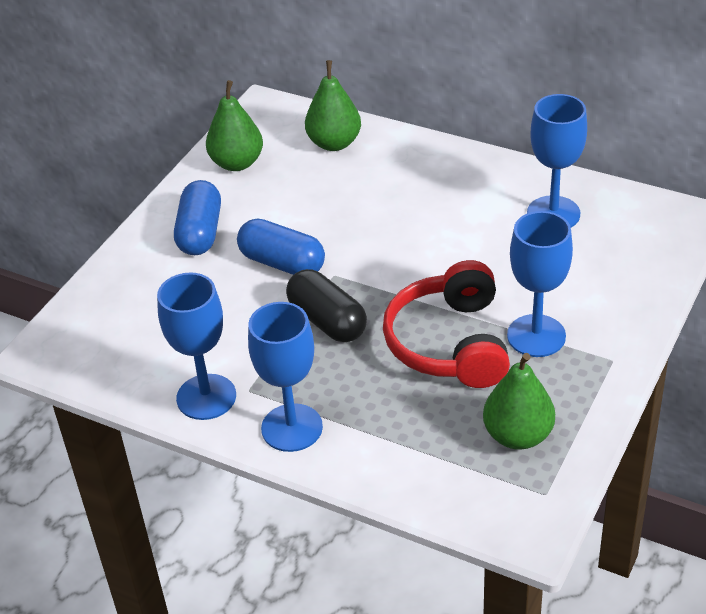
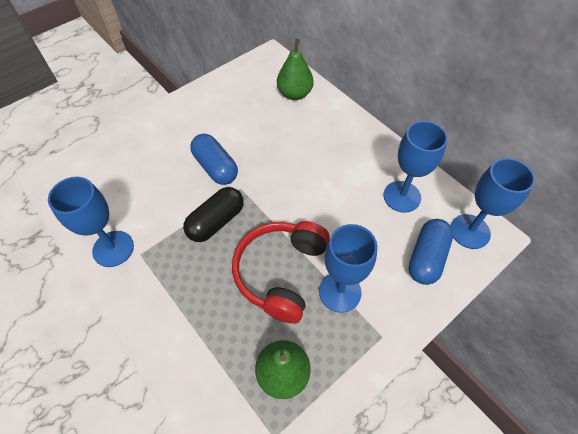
camera: 20 degrees right, 15 degrees up
(200, 232) = (183, 127): blue capsule -> blue capsule (426, 257)
(237, 163) = (232, 87): green pear -> none
(292, 428) = (146, 296): blue goblet -> blue goblet (470, 231)
(327, 321) = (216, 221): black capsule -> black capsule turned 60 degrees clockwise

